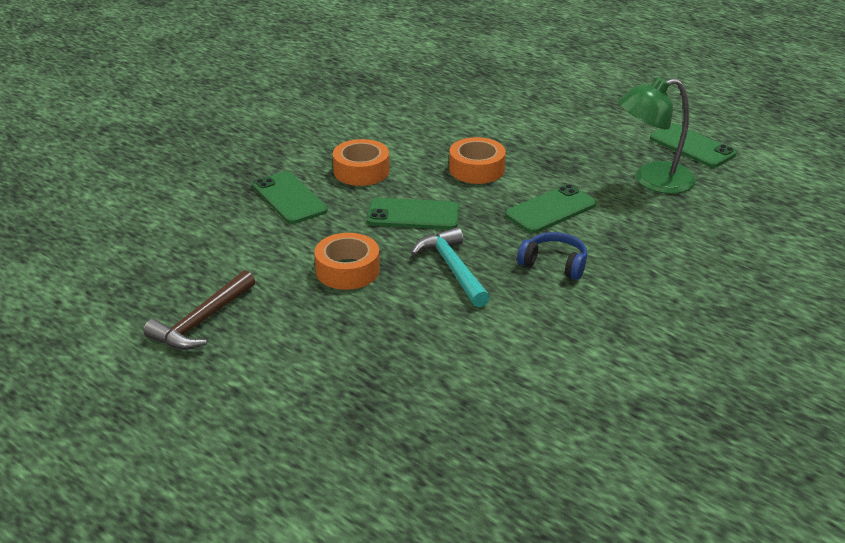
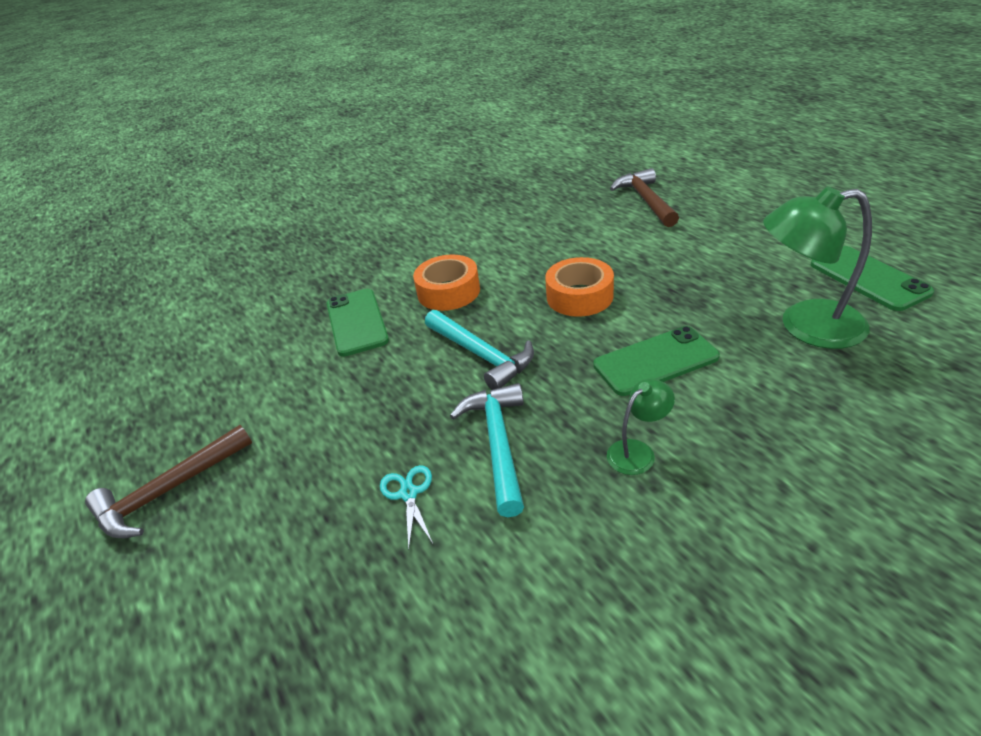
camera: 20 degrees right, 5 degrees up
(347, 270) = (370, 431): orange tape -> none
(399, 303) = (408, 494): none -> turquoise scissors
(413, 215) = (481, 355): green phone -> turquoise hammer
(507, 91) = (645, 200): none -> brown hammer
(554, 264) = (637, 451): blue headphones -> green lamp

